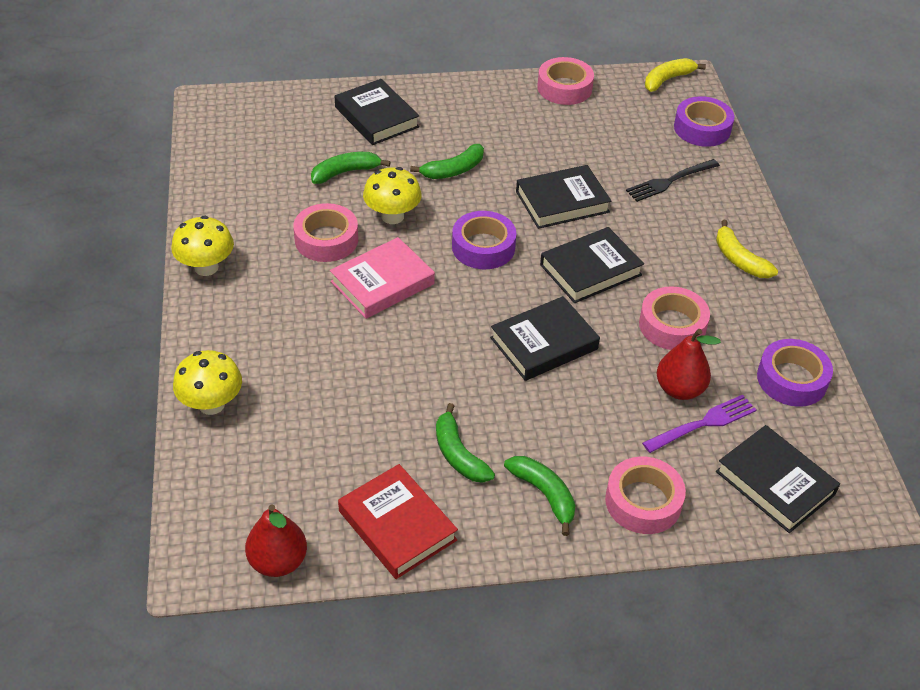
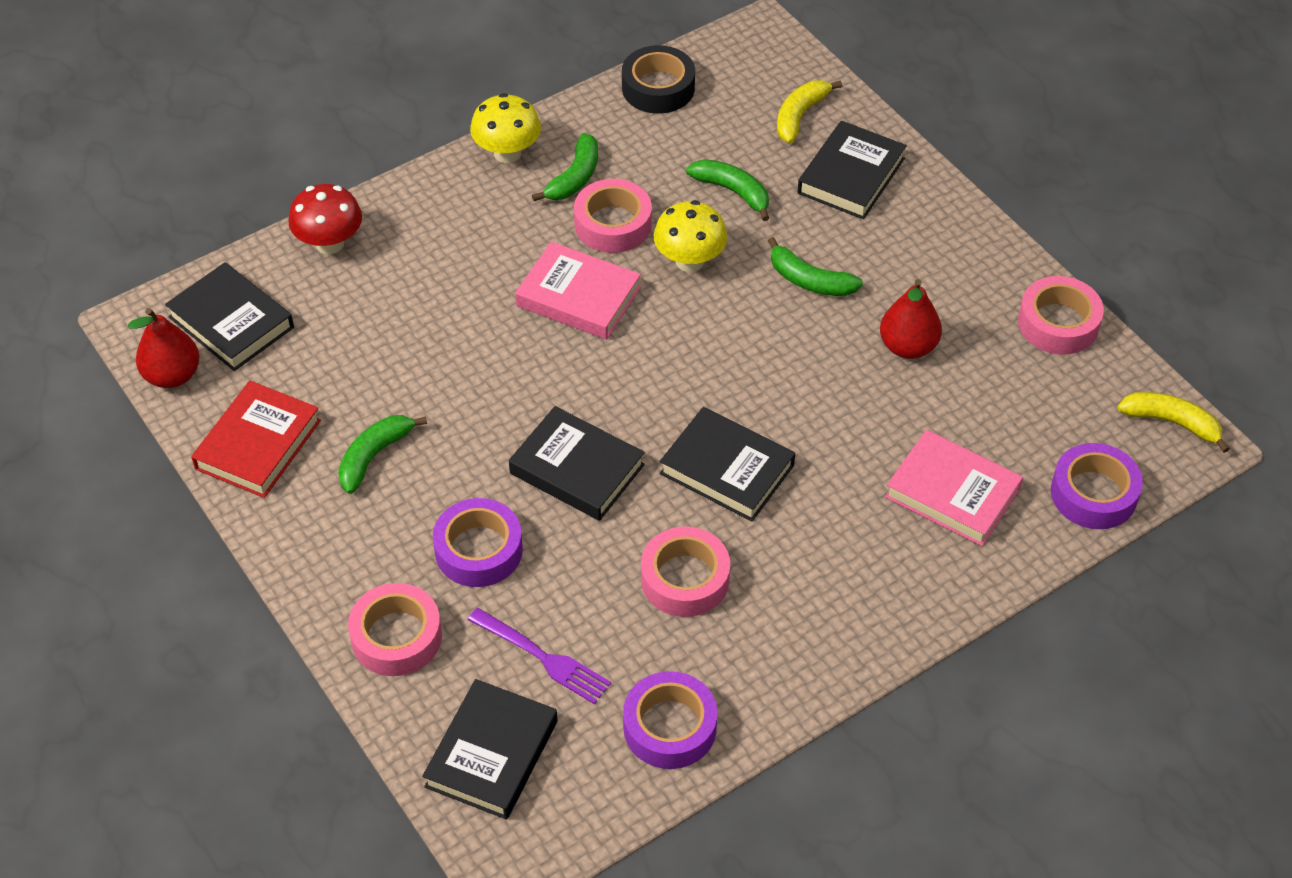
camera: 65 degrees right, 5 degrees up
(211, 404) = (329, 243): yellow mushroom -> red mushroom
(213, 168) = (658, 88): none -> black tape
(483, 247) = (696, 358): purple tape -> purple tape (478, 550)
(544, 494) = (360, 547): green banana -> green banana (574, 177)
(562, 202) = (829, 400): black book -> black book (231, 322)
(669, 181) = (952, 493): black fork -> pink book
(679, 389) = (583, 619): red pear -> red pear (908, 346)
(739, 259) = (852, 612): yellow banana -> yellow banana (800, 116)

